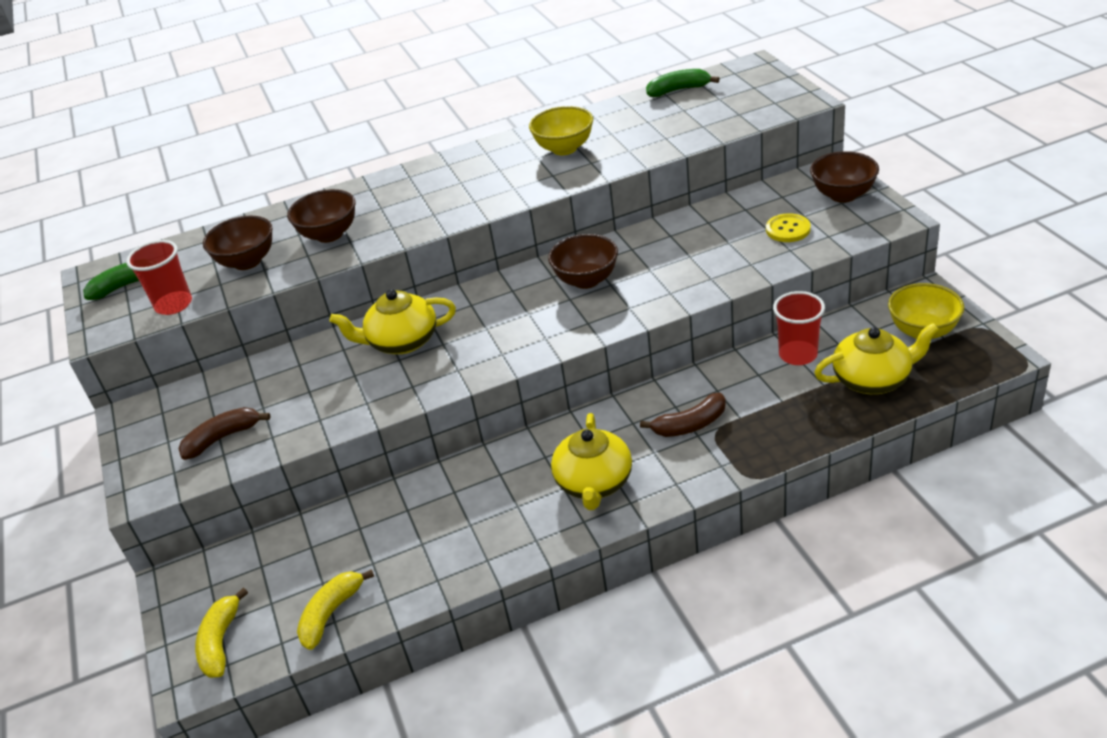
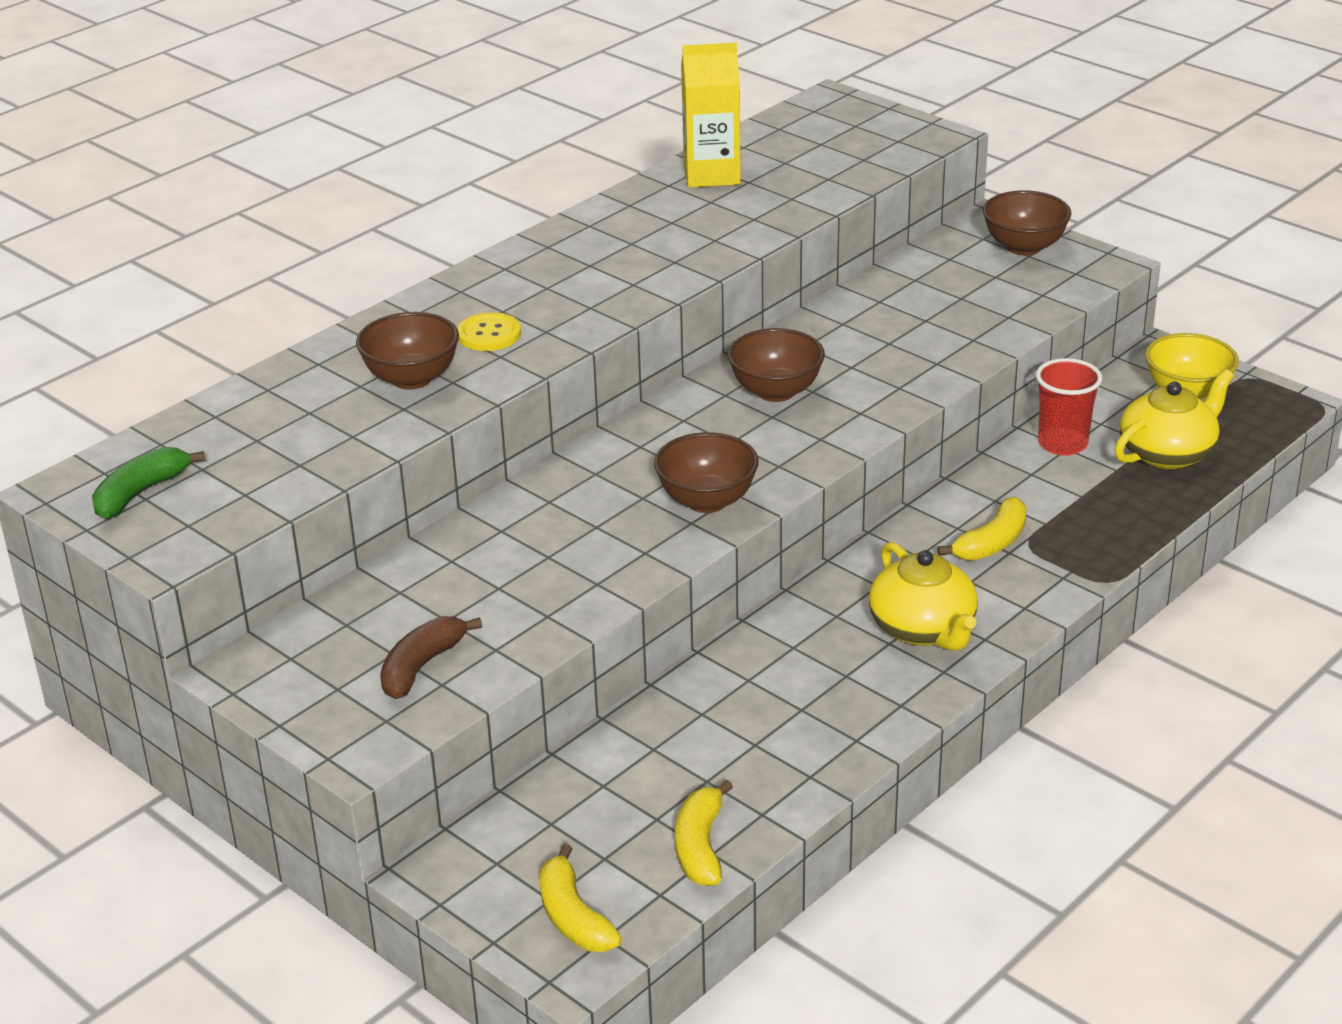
camera: 30 degrees left, 5 degrees down
(174, 305) = (252, 502): red cup -> none
(247, 262) = (314, 431): brown bowl -> brown bowl (707, 501)
(402, 341) = (581, 505): yellow teapot -> none
(564, 148) = (661, 228): yellow bowl -> none
(628, 113) = (711, 174): none -> yellow carton
(678, 90) = (756, 139): green banana -> none
(690, 425) = (992, 543): brown banana -> yellow banana
(788, 229) = (987, 294): yellow button -> yellow button (489, 334)

